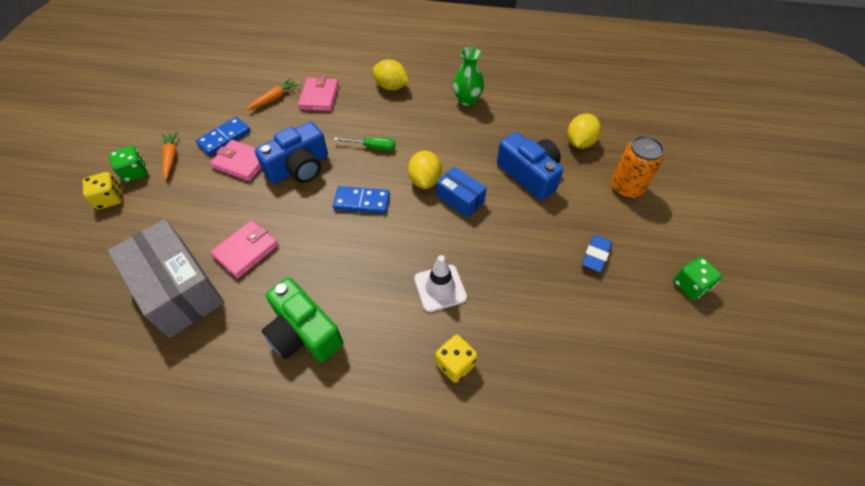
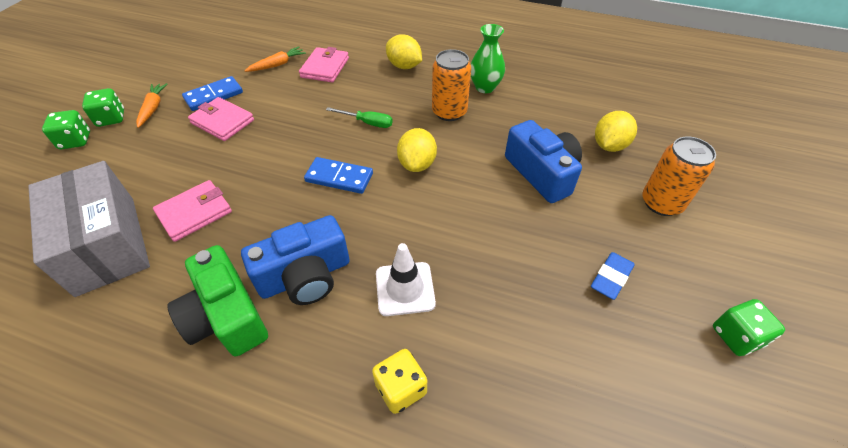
camera: 10 degrees right, 5 degrees down
(110, 199) = (75, 141): yellow dice -> green dice
(299, 167) = (281, 133): blue camera -> blue camera (305, 276)
(441, 128) = (449, 112): none -> orange can
(460, 199) = (453, 189): blue box -> none

